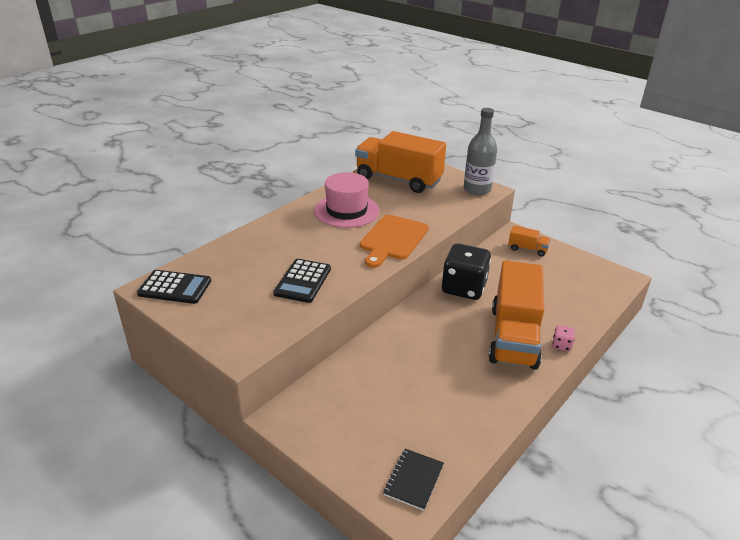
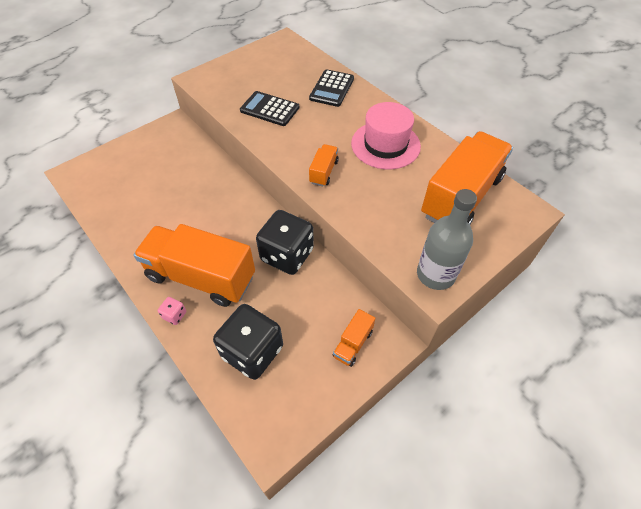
camera: 100 degrees right, 20 degrees up
(175, 287) = (280, 50): black calculator -> black calculator (331, 88)
(392, 239) = (324, 172): orange cutting board -> orange truck
(413, 480) = (91, 179): black notebook -> none
(564, 294) = (252, 352): none -> black dice

